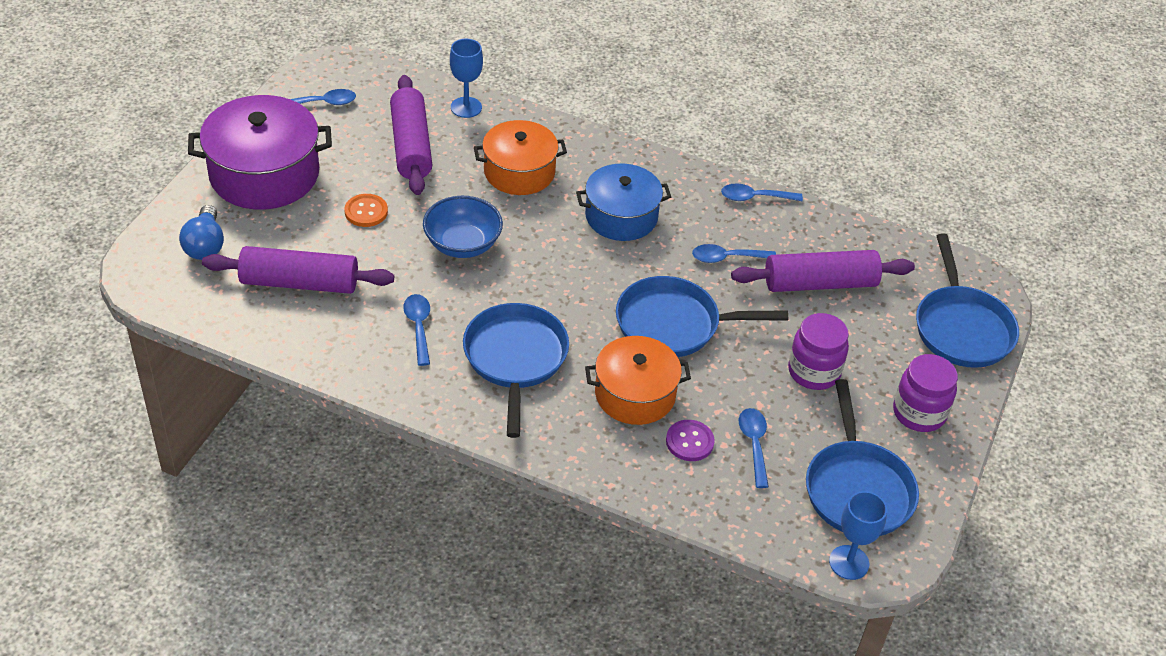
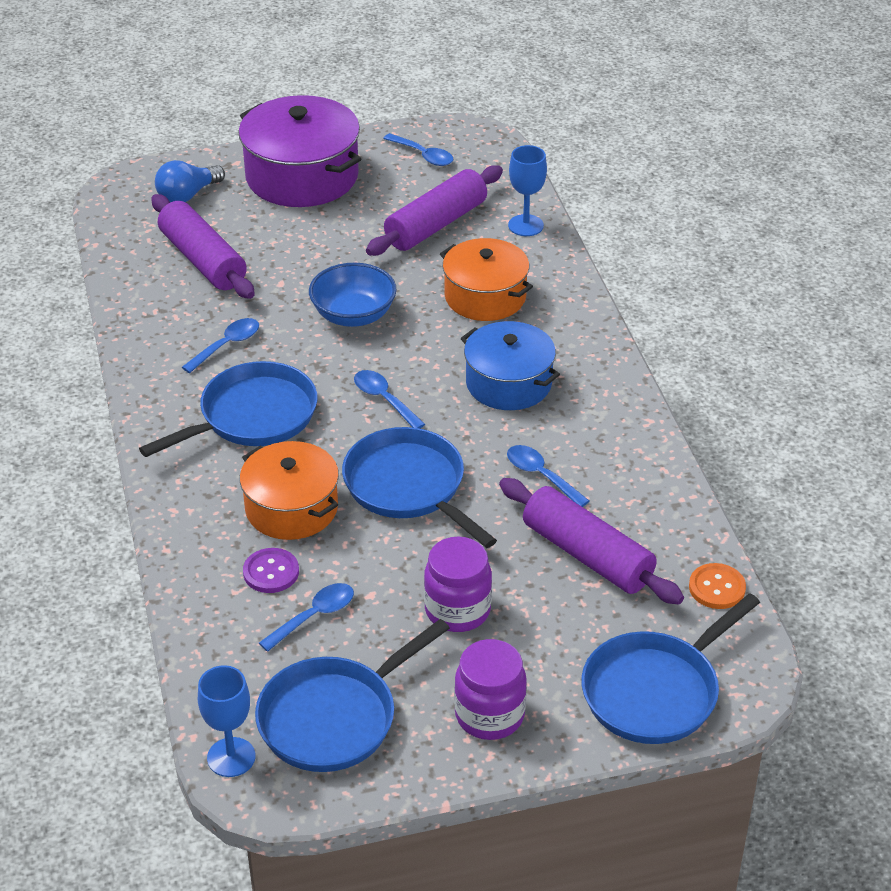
camera: 55 degrees right, 5 degrees down
(366, 212) = (325, 246): orange button -> orange button (717, 588)
(754, 197) = (650, 451): blue spoon -> blue spoon (384, 399)

